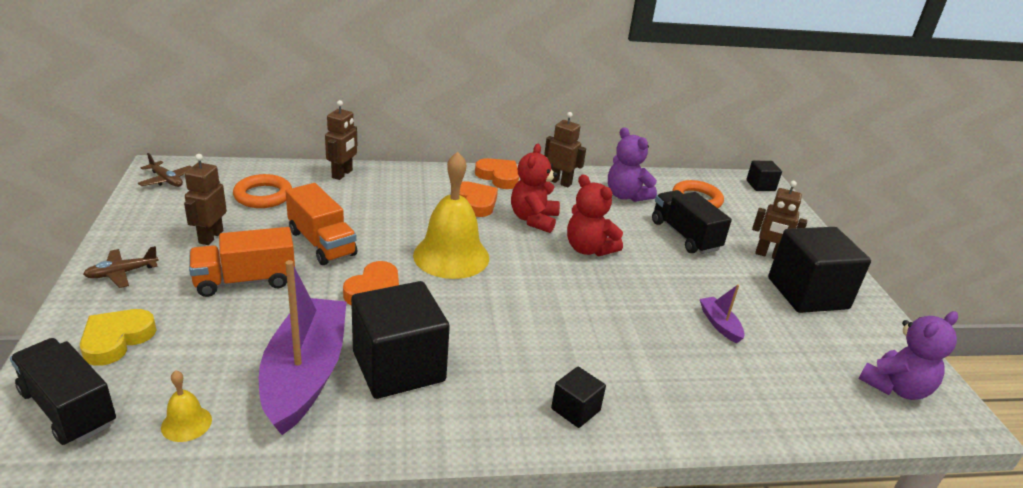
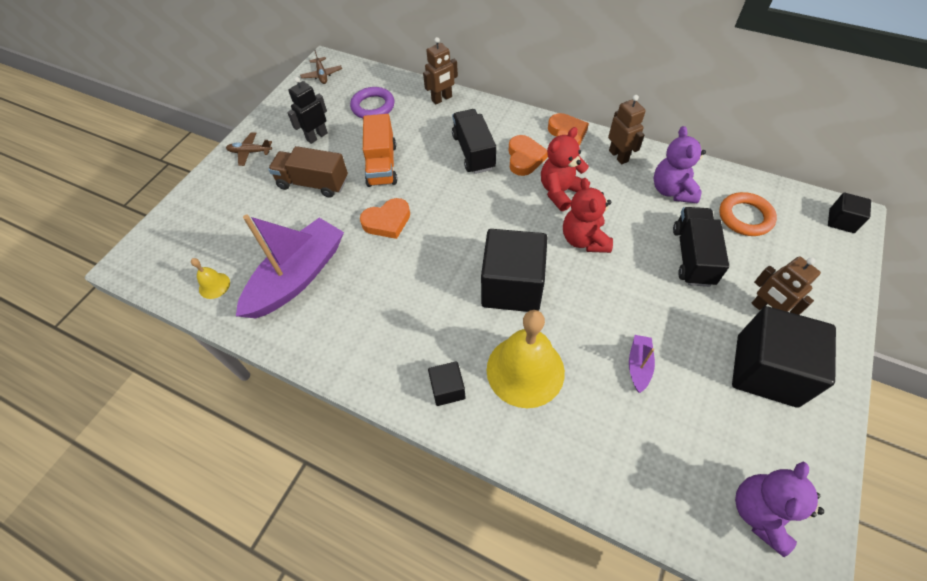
camera: 40 degrees right, 25 degrees up
(68, 408) = (168, 248): black truck -> black truck (473, 152)
(116, 340) = (217, 206): yellow heart -> none
(210, 237) = (317, 136): brown robot -> black robot
(245, 281) = (313, 183): orange truck -> brown truck
(263, 195) = (373, 106): orange ring -> purple ring
(398, 366) = (356, 296): black cube -> black cube (512, 286)
(451, 256) = (464, 208): yellow bell -> yellow bell (525, 370)
(895, 387) = (760, 512): purple teddy bear -> purple teddy bear turned 120 degrees clockwise

